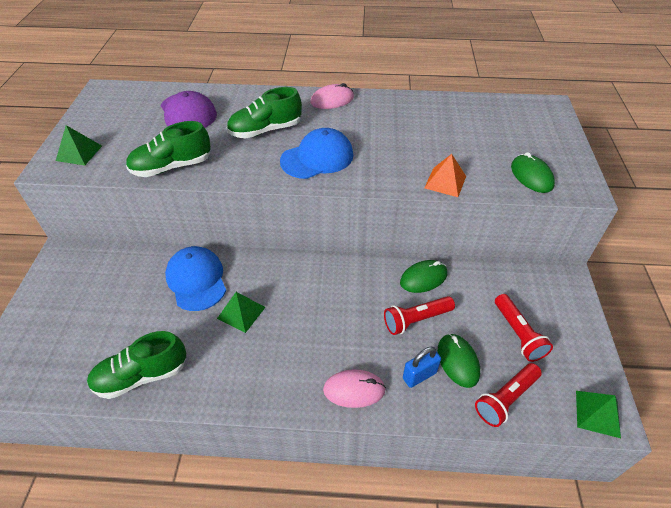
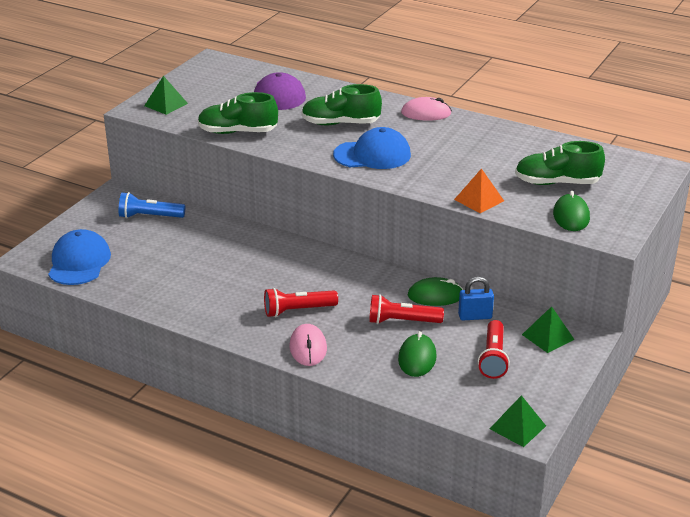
camera: 25 degrees right, 15 degrees down
(109, 273) = (149, 216): none -> blue flashlight
(142, 375) = (139, 289): green shoe -> green shoe (557, 183)
(196, 280) = (221, 240): blue cap -> blue cap (79, 262)
(241, 312) = (246, 273): green pyramid -> green pyramid (548, 337)
(354, 390) = (308, 348): pink mouse -> pink mouse turned 60 degrees clockwise
(419, 375) = (373, 356): blue padlock -> blue padlock (475, 316)
(505, 399) = (439, 393): red flashlight -> red flashlight (298, 310)

